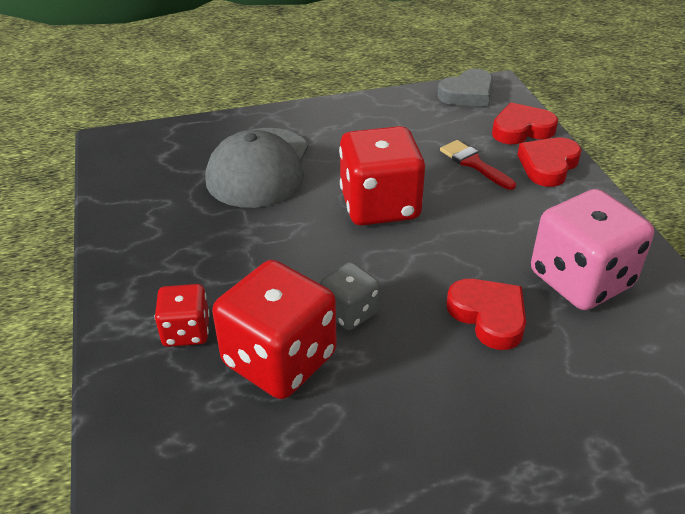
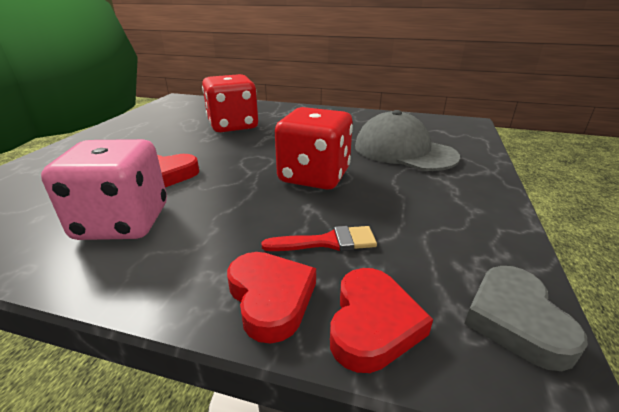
camera: 120 degrees right, 10 degrees down
(186, 331) = (277, 115): red dice -> none
(350, 312) = (235, 143): grey dice -> none

